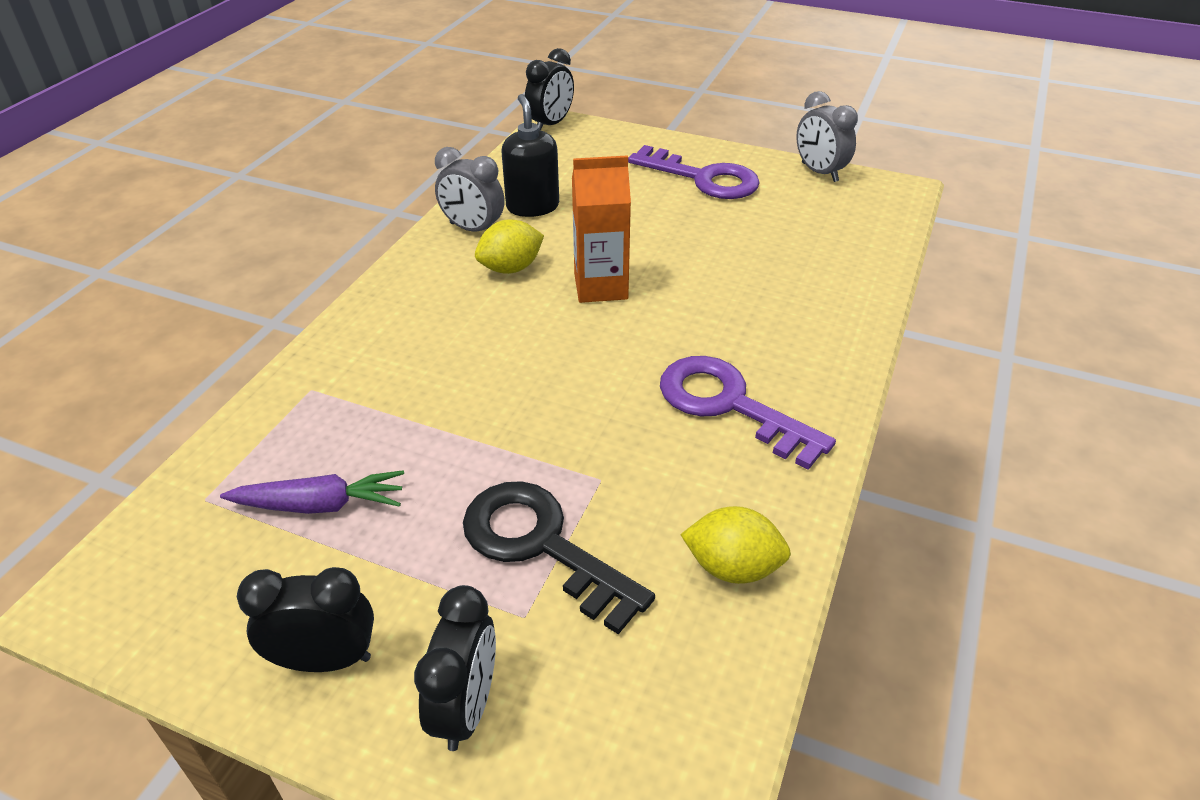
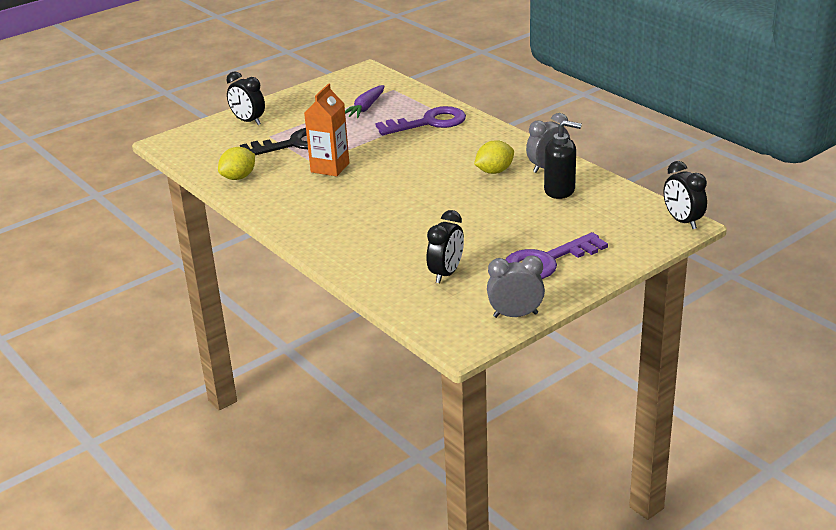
camera: 120 degrees right, 10 degrees down
(325, 660) = (294, 103): black clock -> black clock (446, 273)
(511, 268) = (494, 171): yellow lemon -> yellow lemon turned 60 degrees clockwise
(600, 287) = (451, 193): orange carton -> orange carton (330, 168)
(730, 405) = (320, 203): purple key -> purple key (428, 123)

